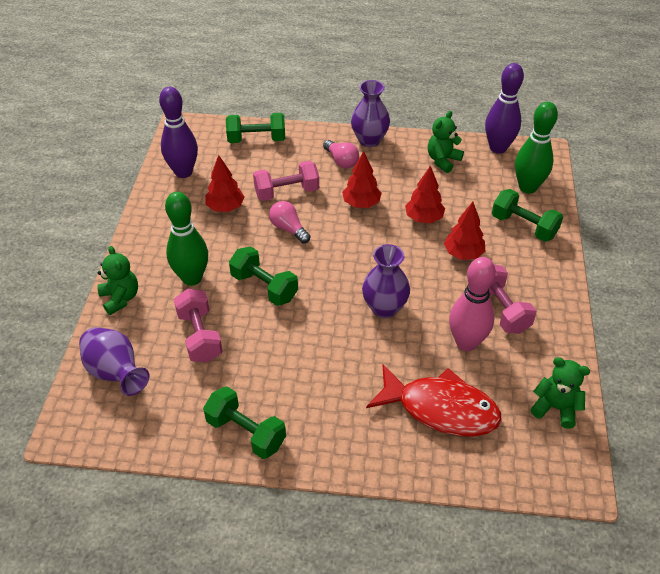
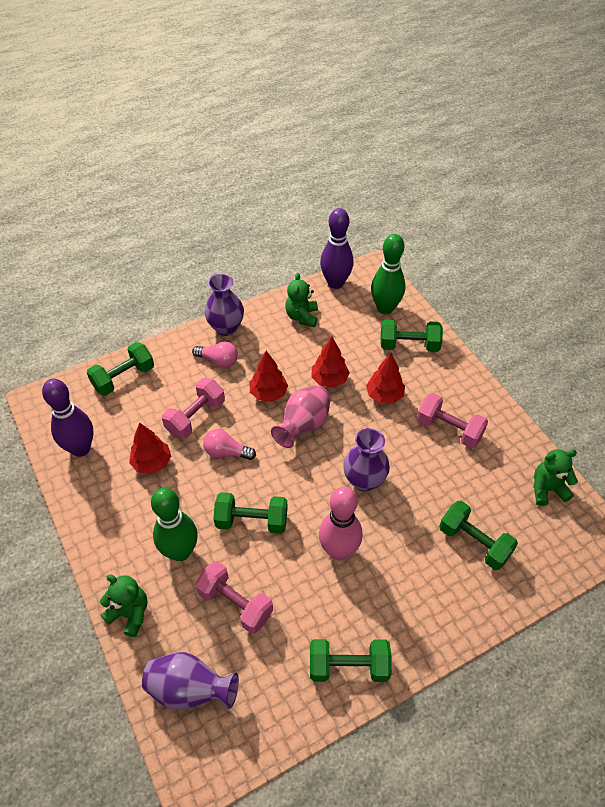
camera: 35 degrees left, 5 degrees up
(369, 241) = (303, 425): none -> pink vase
(440, 409) = (474, 542): red fish -> green dumbbell
(466, 343) = (447, 473): pink bowling pin -> pink bowling pin (339, 551)

